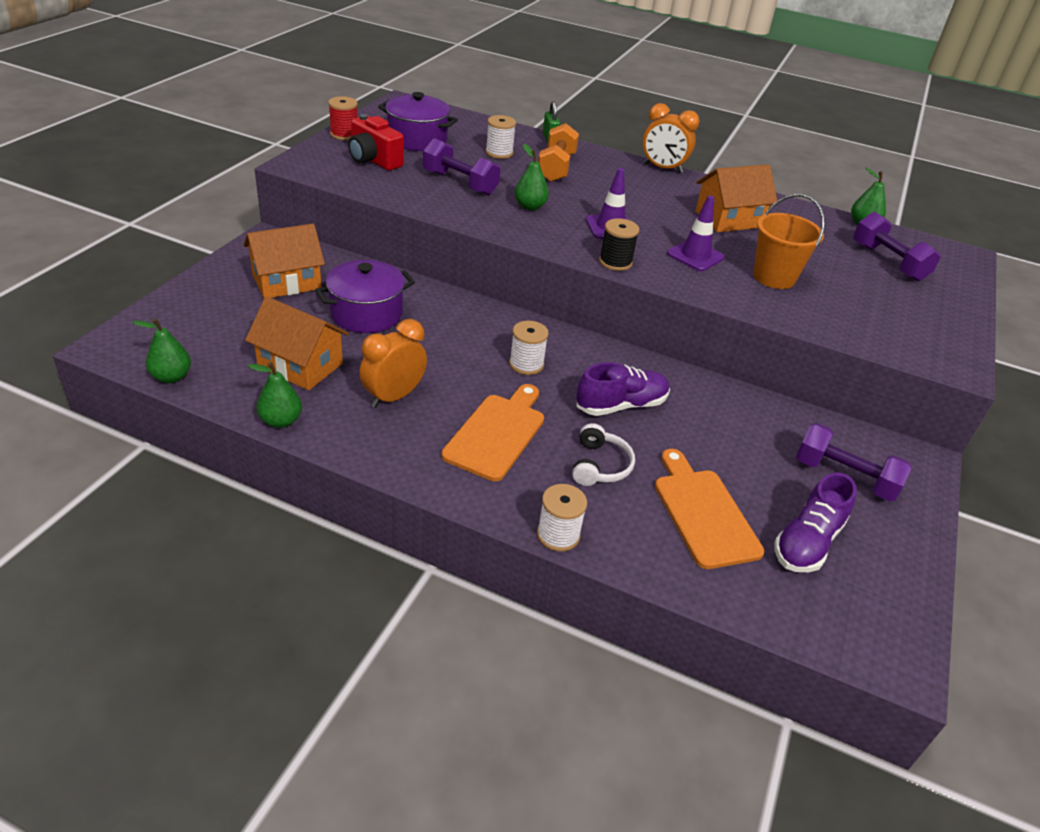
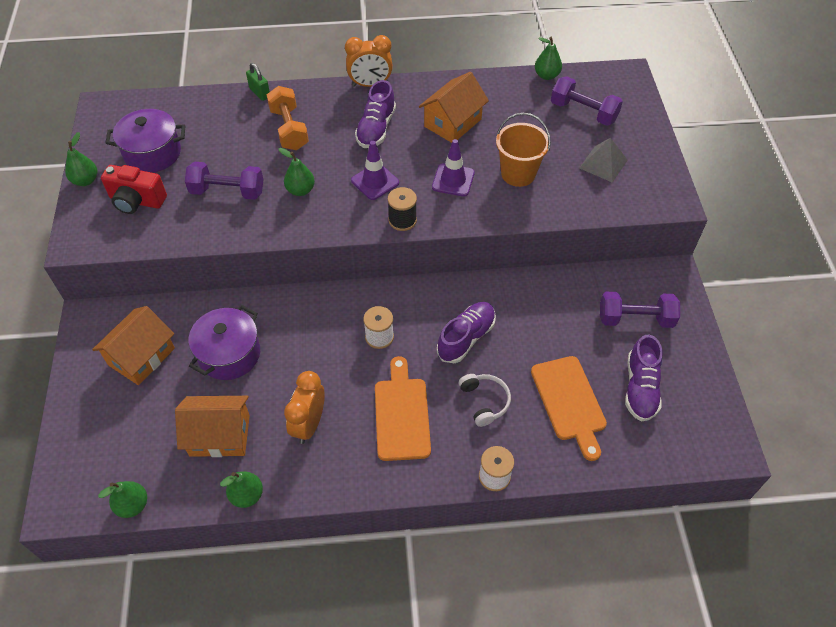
camera: 25 degrees left, 15 degrees up
(344, 134) = (86, 180): red spool -> green pear
(499, 153) = (232, 134): white spool -> none
(643, 196) = (376, 129): none -> purple shoe
(703, 513) = (569, 402): orange cutting board -> orange cutting board turned 150 degrees counterclockwise
(884, 306) = (603, 164): none -> grey pyramid

